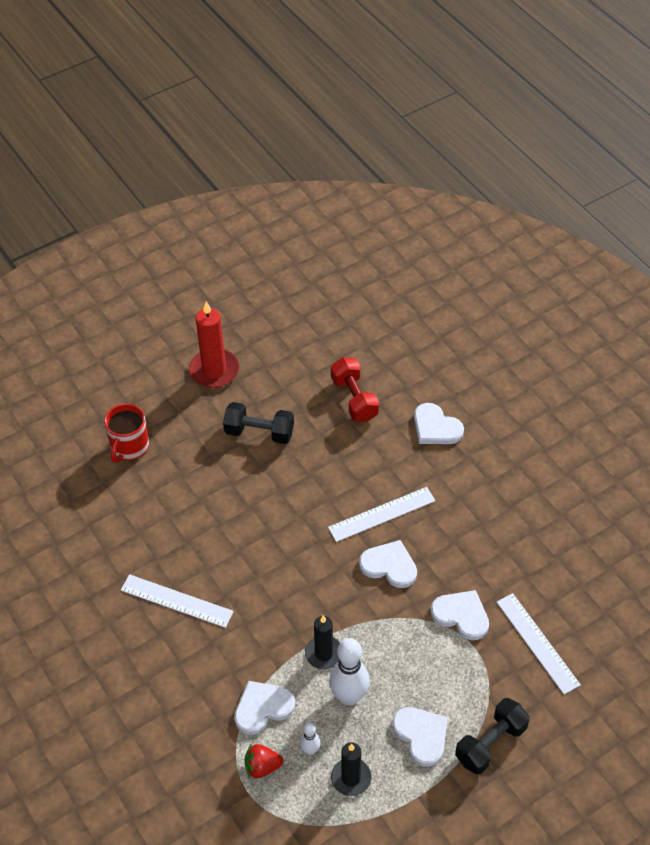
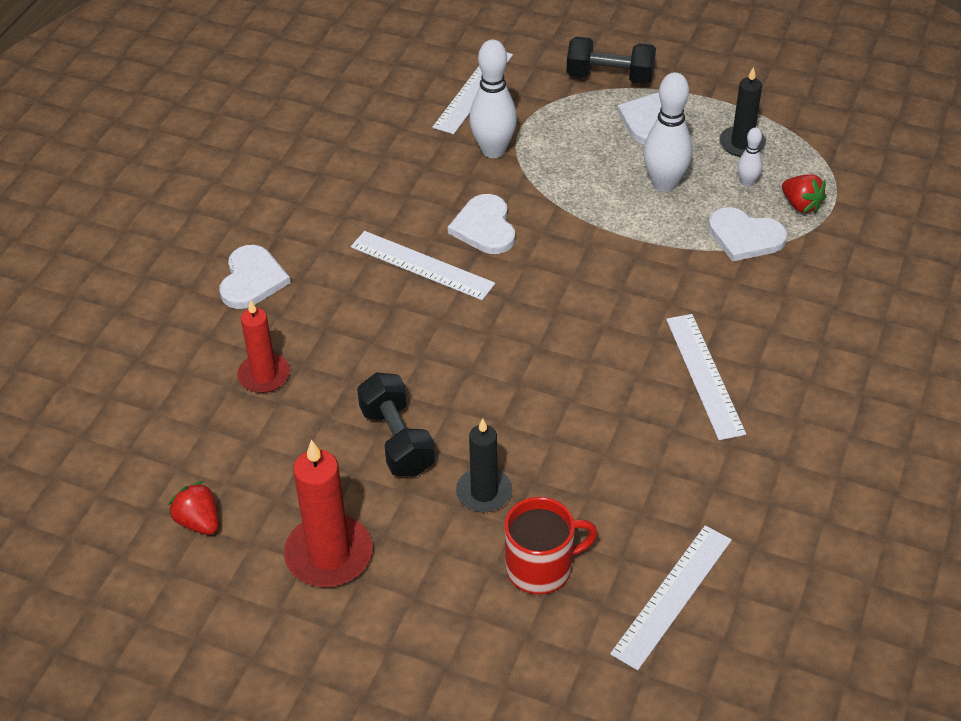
camera: 125 degrees left, 5 degrees down
(64, 489) = (672, 596): none -> white ruler
(279, 332) = (198, 521): none -> red strawberry
(324, 653) = (639, 224): black candle -> black candle (484, 492)
(354, 399) = (264, 375): red dumbbell -> red candle
(461, 615) = (493, 150): white heart -> white bowling pin

